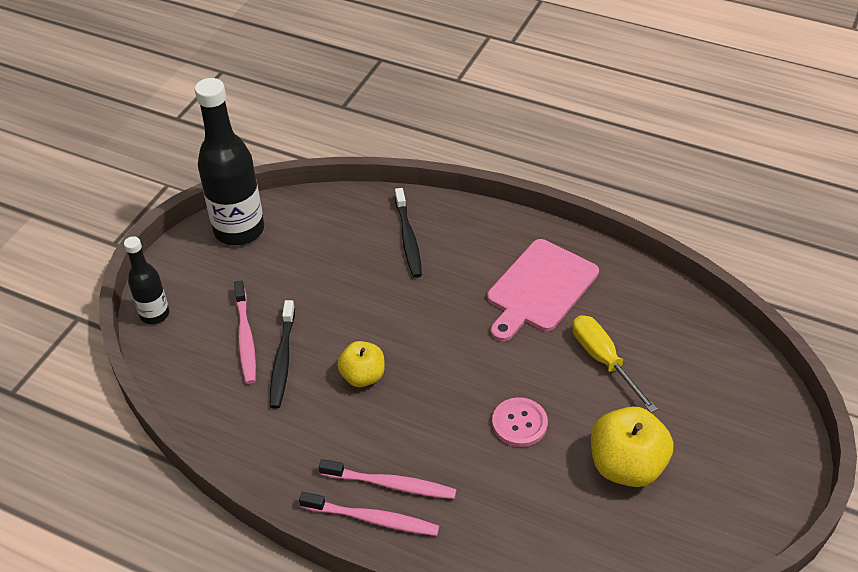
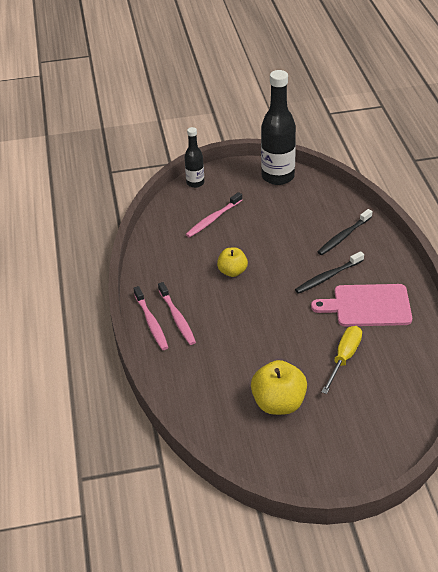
camera: 55 degrees right, 5 degrees down
(282, 359) = (213, 239): black toothbrush -> black toothbrush (328, 277)
(519, 423) = (263, 346): pink button -> none

